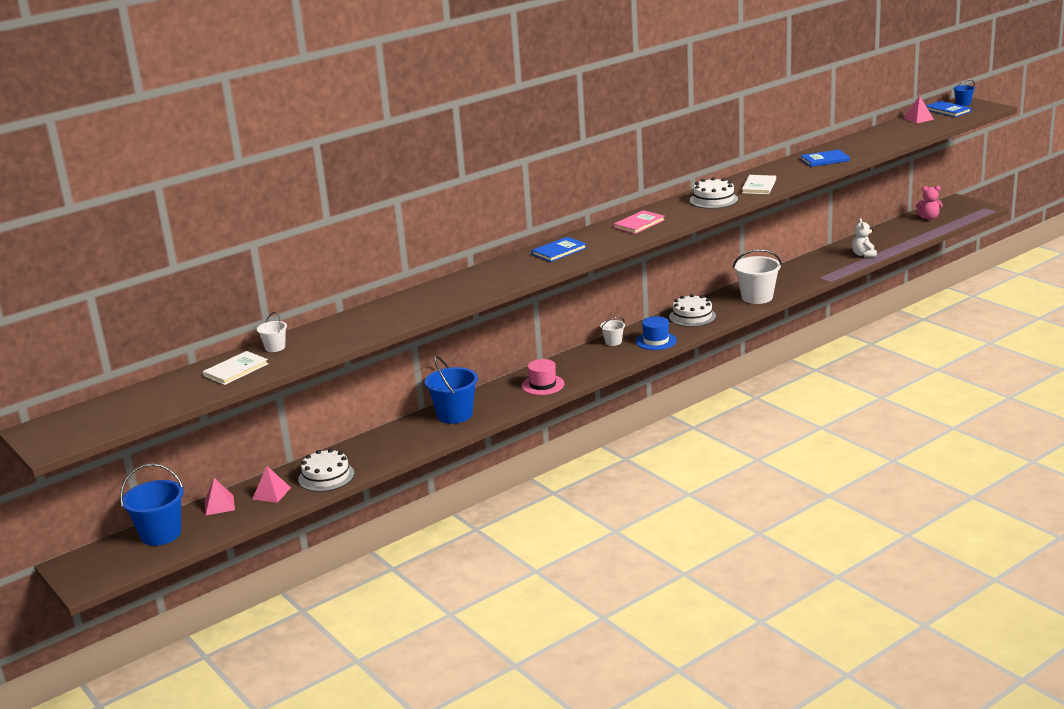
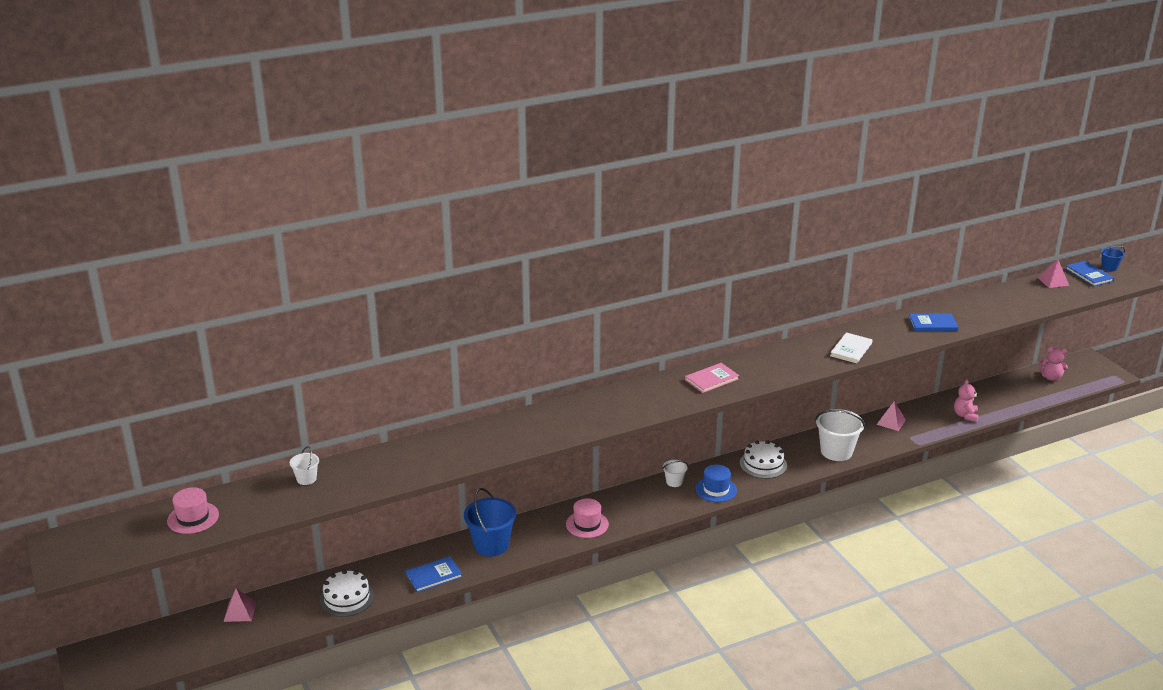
camera: 10 degrees right, 5 degrees up
(161, 534) = (177, 636): blue bucket -> none
(171, 391) = (193, 518): none -> pink hat
(236, 370) = (260, 502): white book -> none
(271, 493) = (291, 607): pink pyramid -> pink pyramid (891, 422)
(559, 251) = (619, 402): blue book -> blue book (434, 575)
(713, 200) = (798, 360): white cake -> none
(864, 255) = (965, 416): white teddy bear -> pink teddy bear

